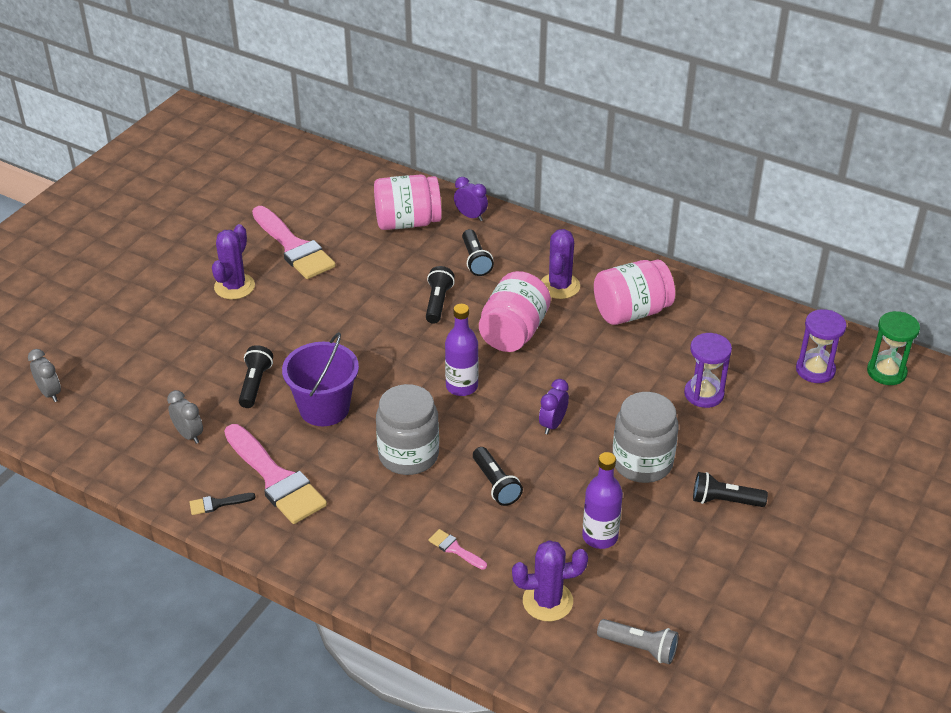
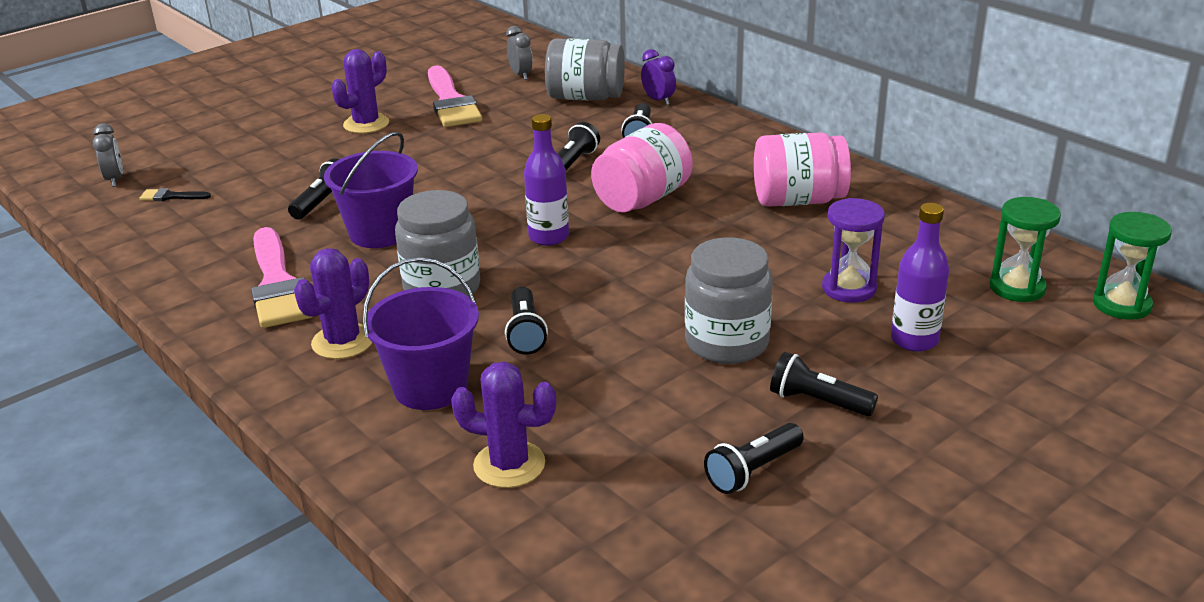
camera: 20 degrees right, 10 degrees down
(189, 435) = (219, 233): grey clock -> grey clock (521, 75)
(217, 504) = (197, 296): black brush -> black brush (171, 196)
(407, 222) = (585, 97): pink jar -> grey jar
(455, 549) = (430, 387): pink brush -> purple bucket
(552, 424) = (635, 287): purple clock -> none
(559, 286) = (723, 167): purple cactus -> purple cactus (343, 342)
(600, 536) = (623, 409): purple bottle -> purple bottle (914, 340)
(639, 648) = (600, 544): grey flashlight -> none
(707, 567) = (752, 471): none -> black flashlight
(815, 370) = (1017, 288): purple hourglass -> green hourglass

